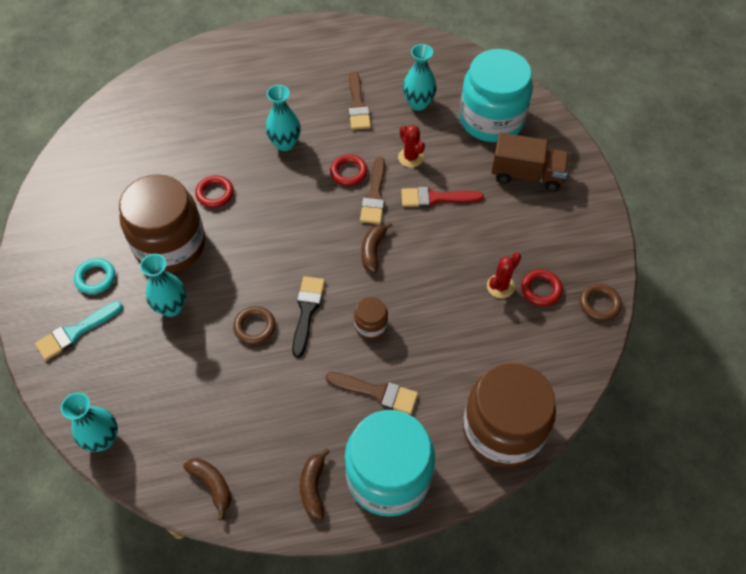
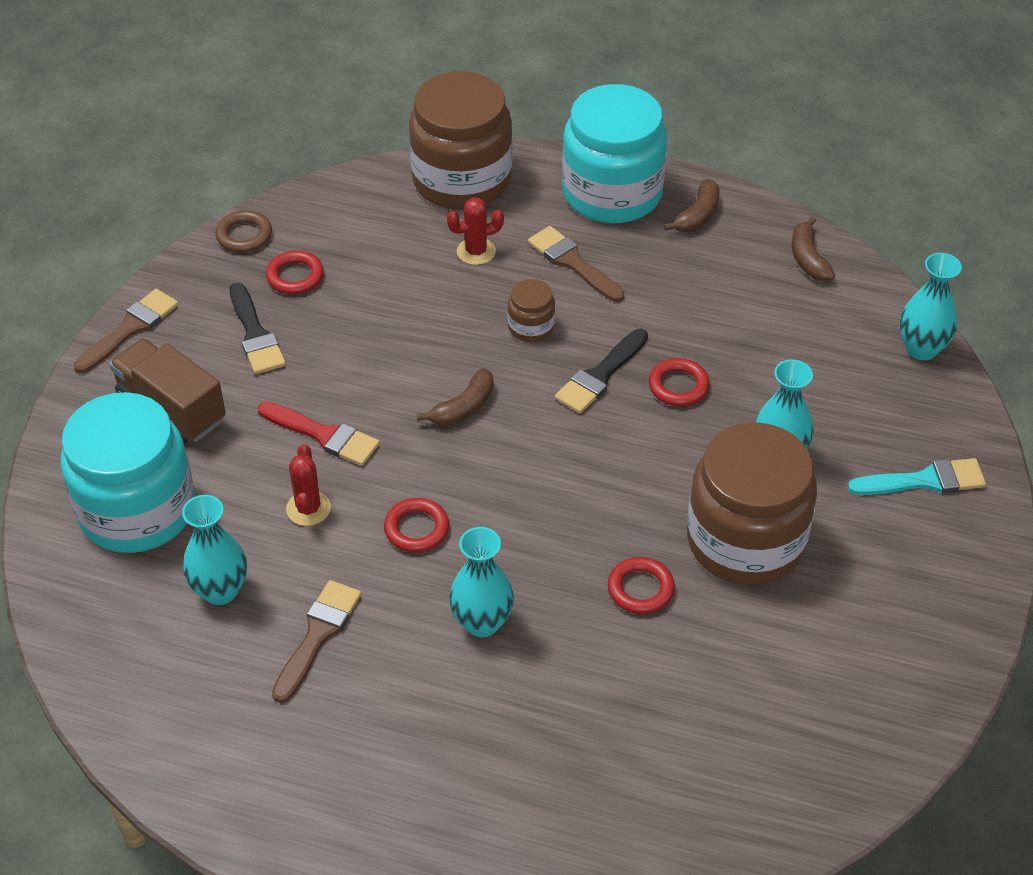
camera: 150 degrees left, 10 degrees down
(95, 278) = (874, 541): turquoise ring -> none
(255, 327) = (678, 386): brown ring -> red ring
(374, 195) = (405, 478): brown brush -> brown brush (130, 329)
(500, 286) = (339, 300): red cactus -> red cactus (476, 251)
(526, 239) = (255, 334): none -> black brush

